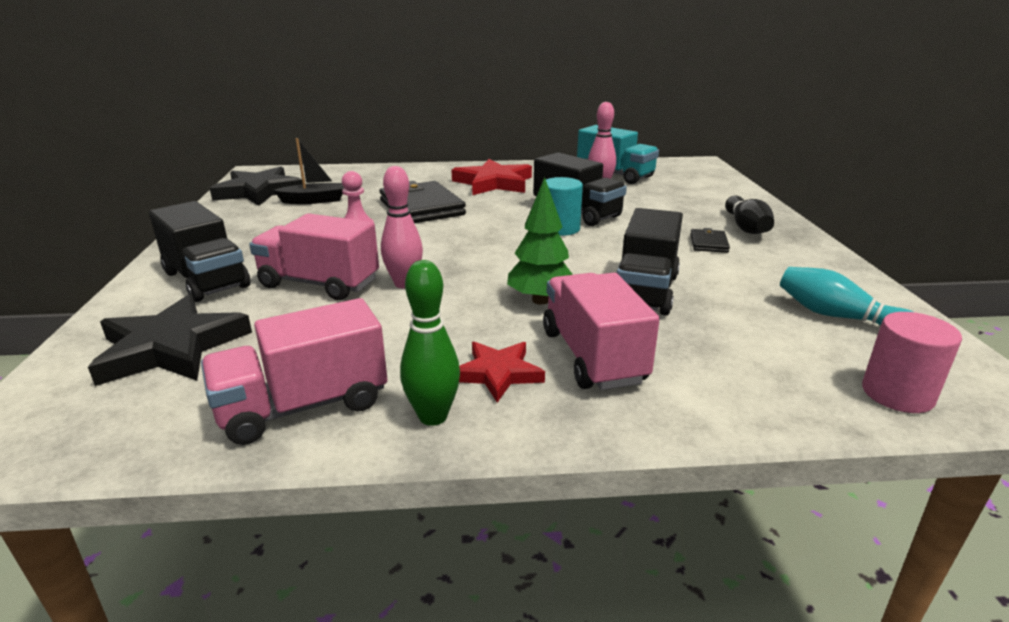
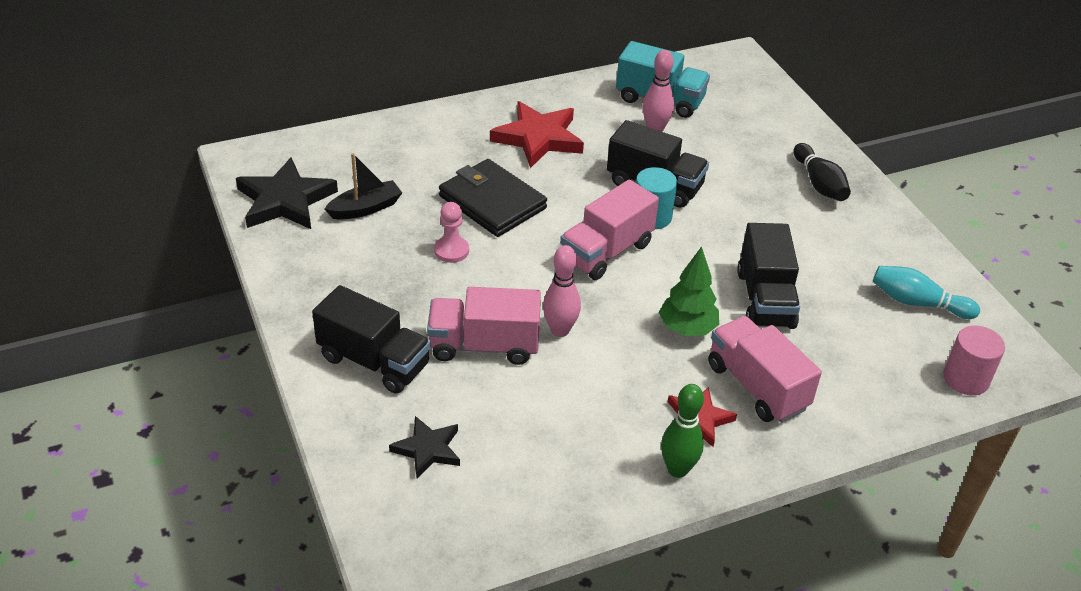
camera: 20 degrees left, 15 degrees up
(171, 347) = (427, 449): black star -> black star, size x0.59
(303, 406) = (582, 482): pink truck -> pink truck (606, 252)
(708, 243) = (794, 217): black wallet -> none

